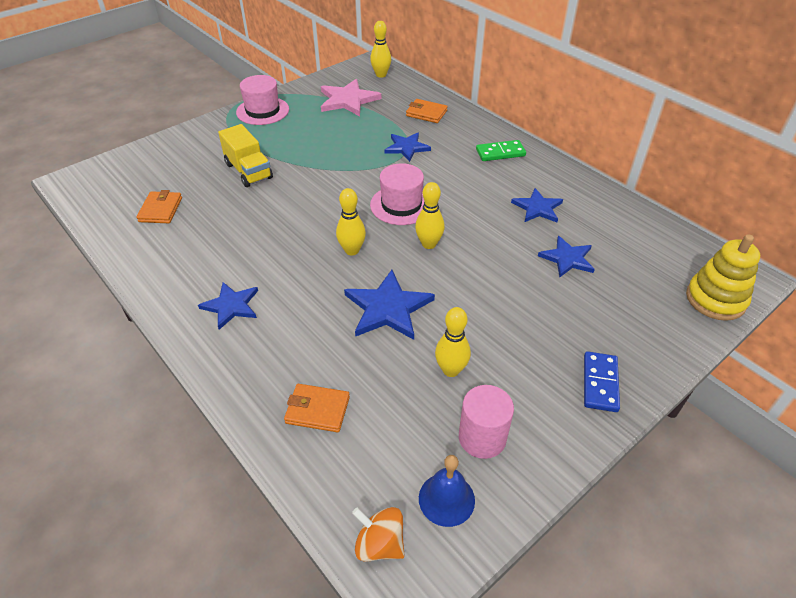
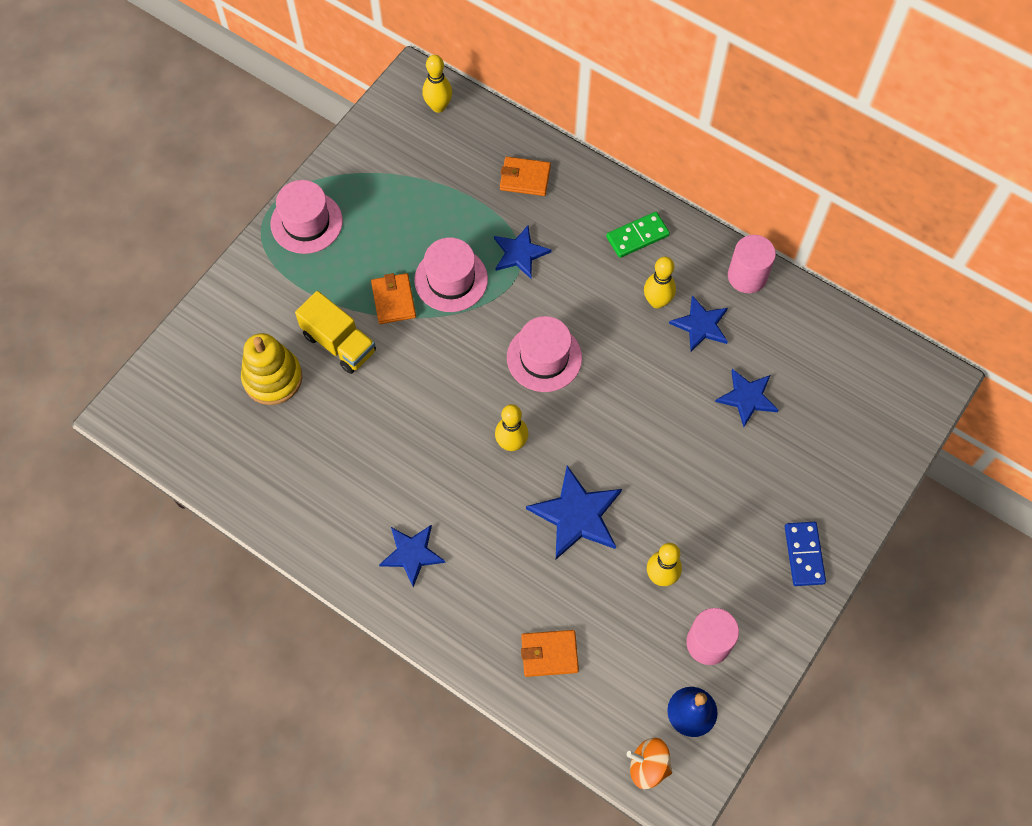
camera: 15 degrees left, 20 degrees up
(161, 210) = (263, 434): orange wallet -> orange wallet (394, 300)
(348, 100) = (412, 173): pink star -> none
(349, 152) = (451, 279): none -> pink hat
(429, 244) = (593, 413): yellow bowling pin -> yellow bowling pin (657, 301)
(583, 187) = (747, 276): none -> pink cylinder
(715, 299) = (904, 419): yellow stacking toy -> yellow stacking toy (272, 378)

